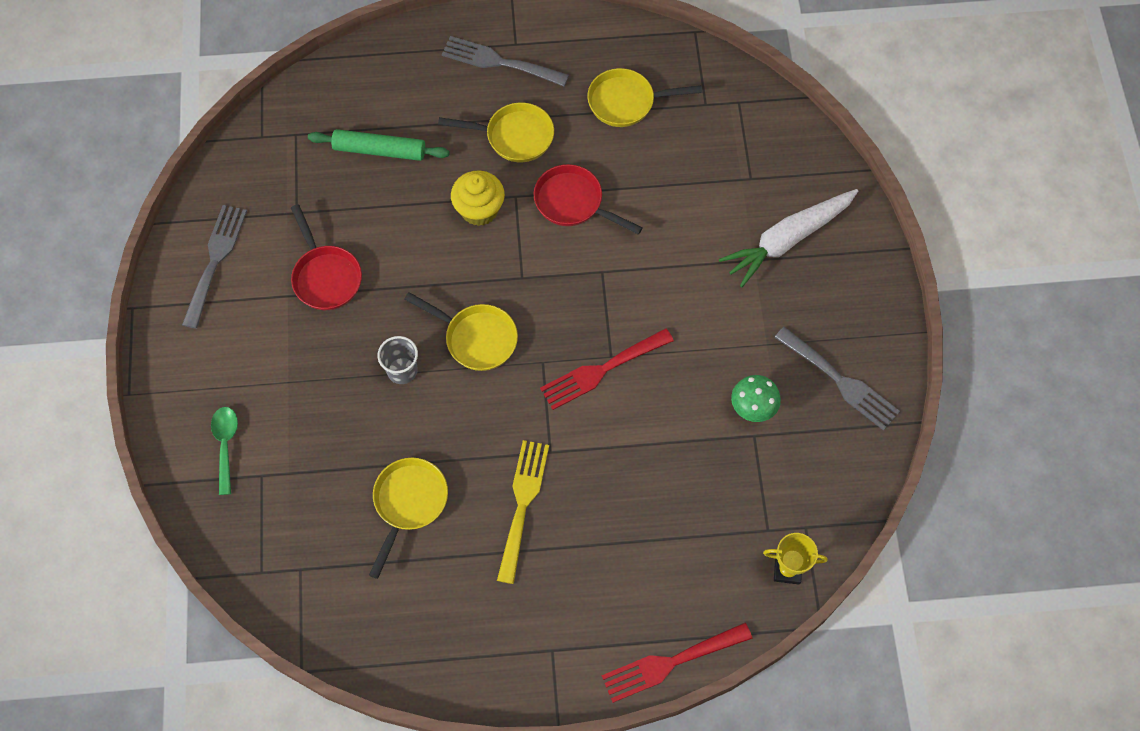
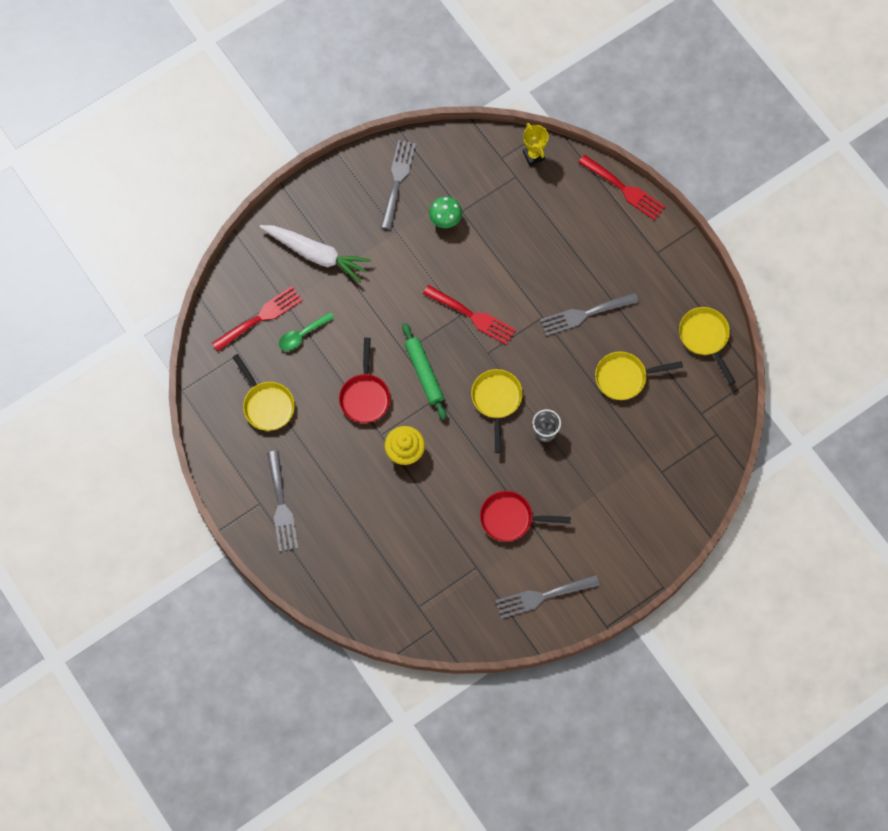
camera: 120 degrees left, 5 degrees up
(226, 445) = (657, 505): green spoon -> green spoon (302, 335)
(325, 276) = (511, 518): red pan -> red pan turned 120 degrees counterclockwise
(380, 150) = (398, 543): green rolling pin -> green rolling pin (424, 373)
(514, 136) = (336, 461): yellow pan -> yellow pan (705, 338)
(522, 504) = (584, 314): yellow fork -> grey fork
(738, 145) = (261, 317): none -> red fork

